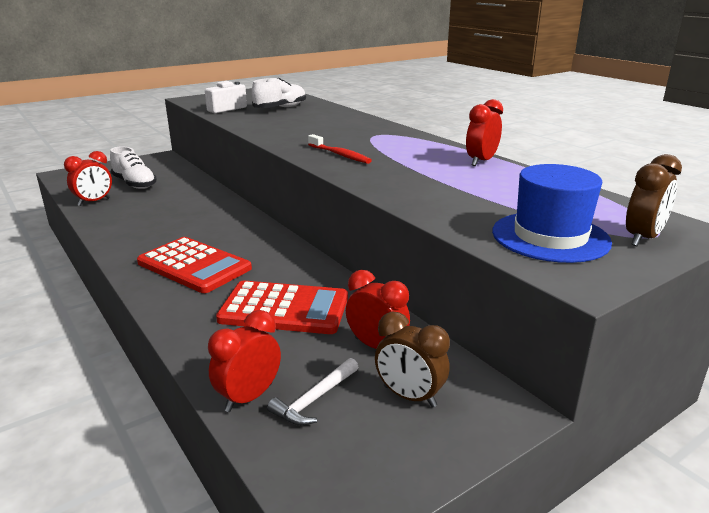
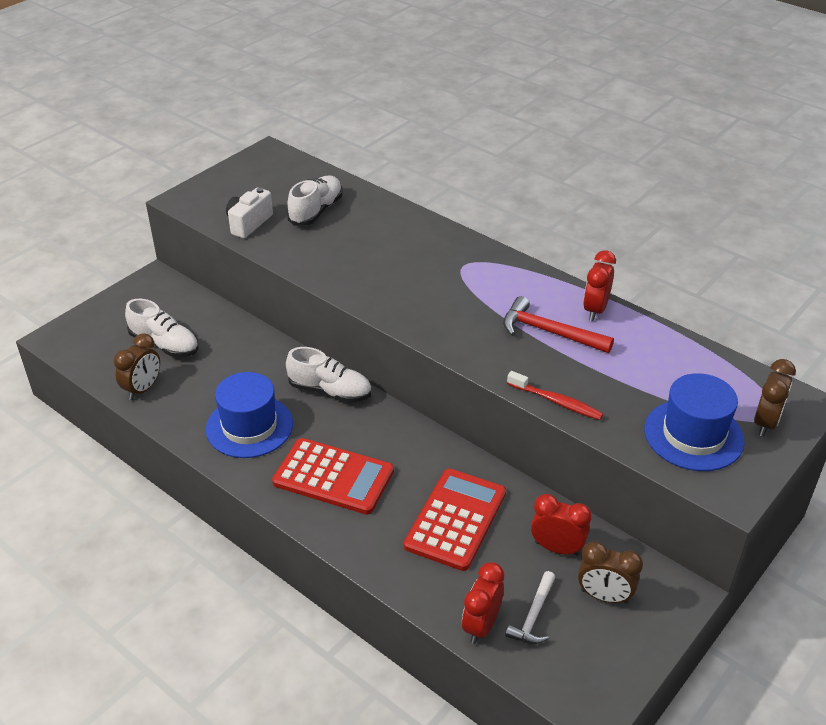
camera: 15 degrees left, 15 degrees up
(94, 202) = (143, 389): red clock -> brown clock
(153, 229) = (249, 426): none -> blue hat
(237, 219) = (330, 391): none -> white shoe
(284, 309) = (455, 519): red calculator -> red calculator turned 60 degrees counterclockwise
(340, 155) = (448, 320): red toothbrush -> red toothbrush (556, 402)
(429, 168) = (549, 332): none -> red hammer

